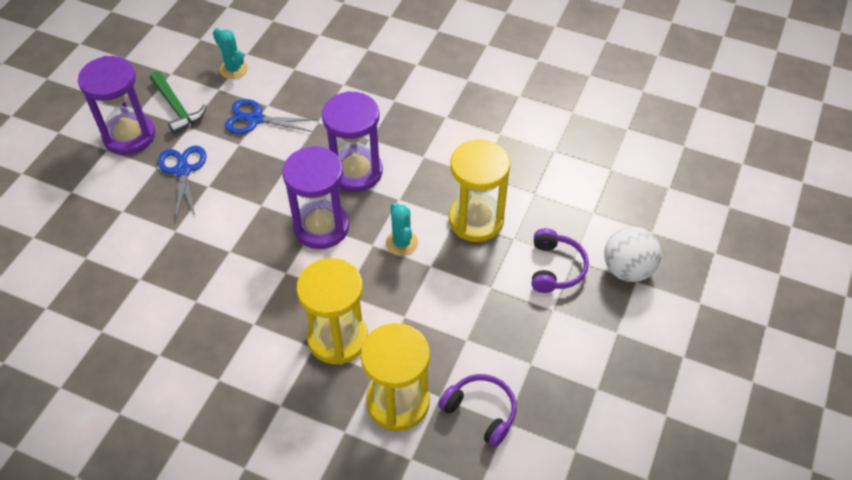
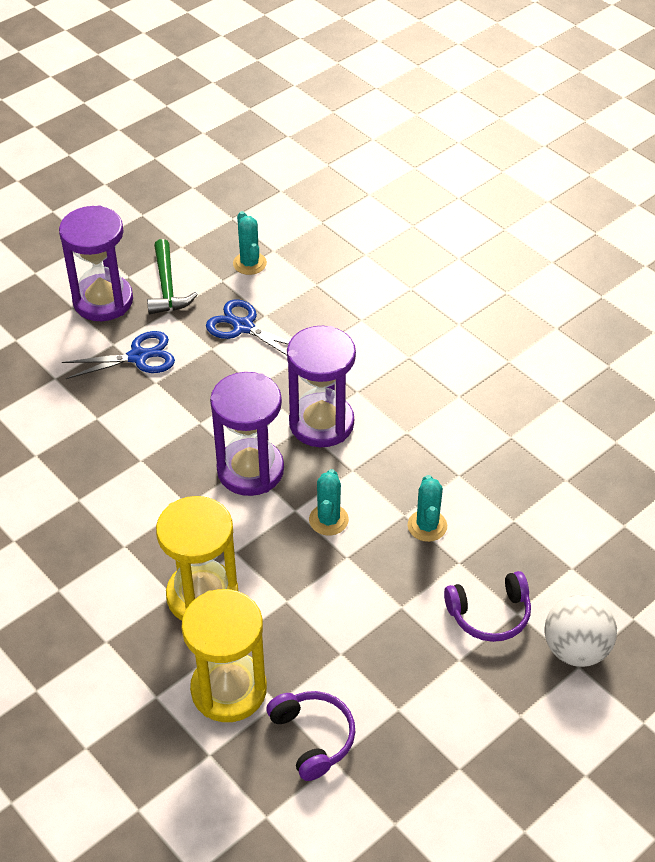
camera: 25 degrees right, 5 degrees down
(183, 170) = (138, 357): blue scissors -> blue scissors turned 60 degrees clockwise
(476, 220) = (427, 526): yellow hourglass -> turquoise cactus
(555, 268) = (490, 614): purple headphones -> purple headphones turned 45 degrees clockwise

